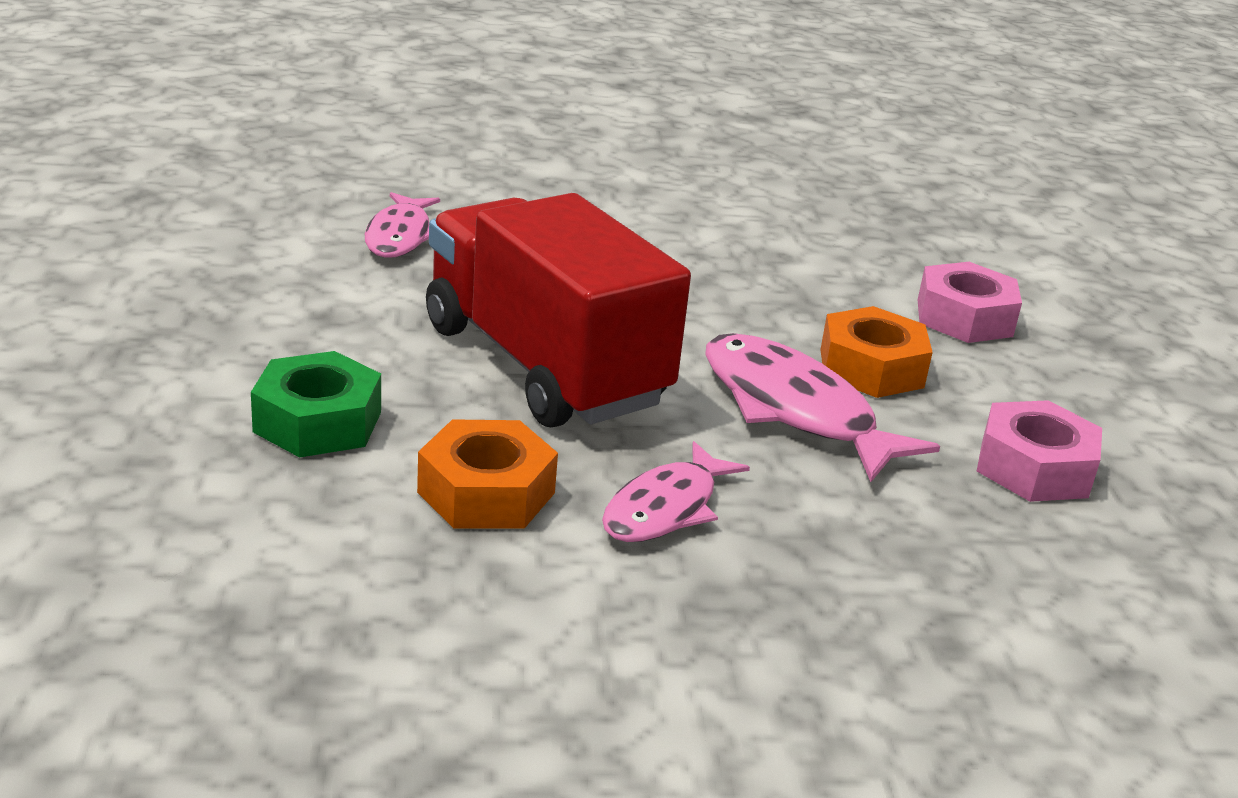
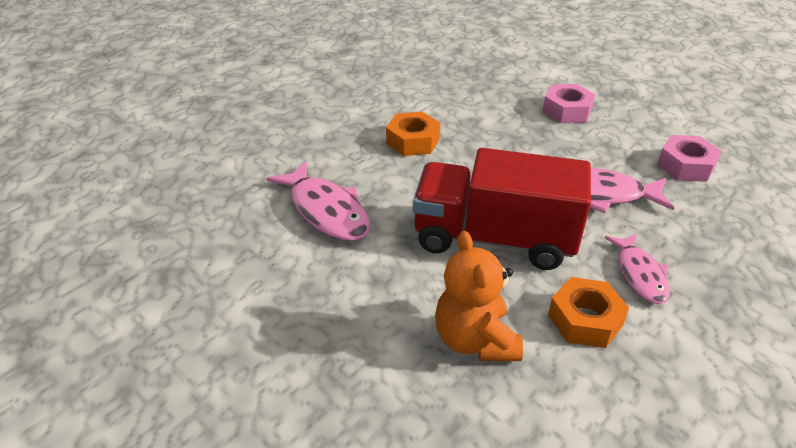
camera: 40 degrees left, 10 degrees up
(318, 422) = (475, 340): green nut -> orange teddy bear
(400, 236) = (326, 211): pink fish -> pink fish, size x1.54
(871, 368) = (582, 156): orange nut -> orange nut (412, 141)

